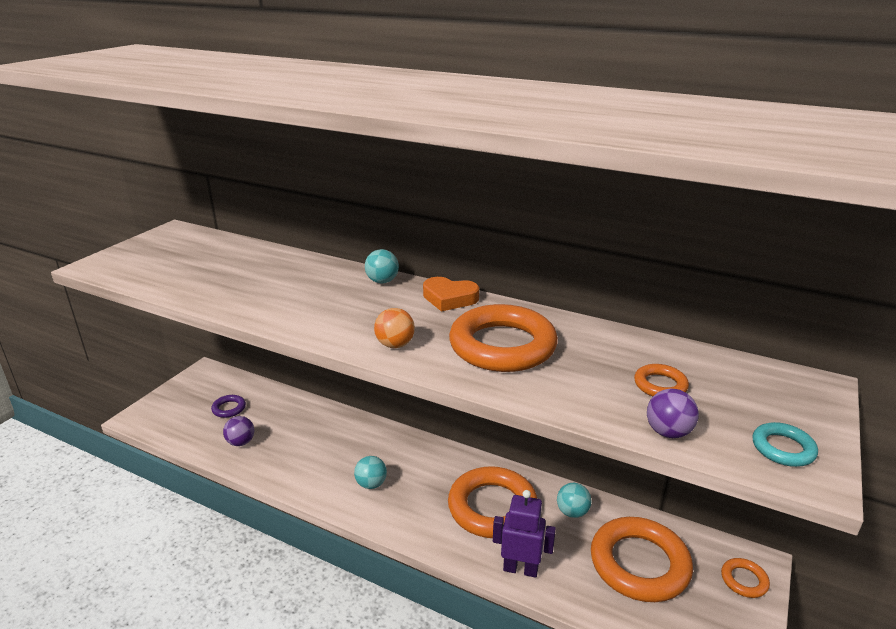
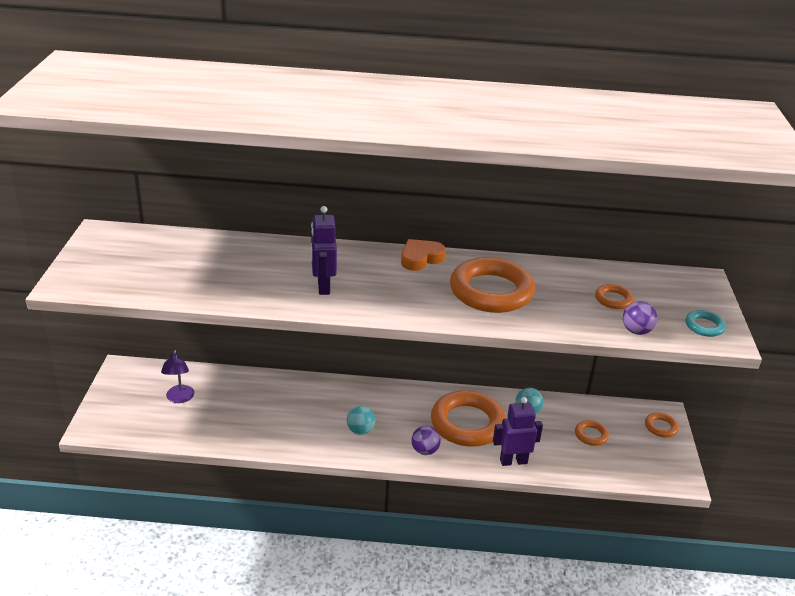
camera: 25 degrees left, 5 degrees up
(229, 408) = (179, 398): purple ring -> purple lamp
(241, 442) = (217, 425): purple ball -> purple ball (425, 451)
(319, 307) = (323, 287): none -> purple robot
(382, 281) = (353, 252): turquoise ball -> none
(395, 345) = (413, 307): orange ball -> none
(449, 298) = (420, 258): orange heart -> orange heart turned 150 degrees clockwise
(639, 564) = (591, 435): orange ring -> orange ring, size x0.45

